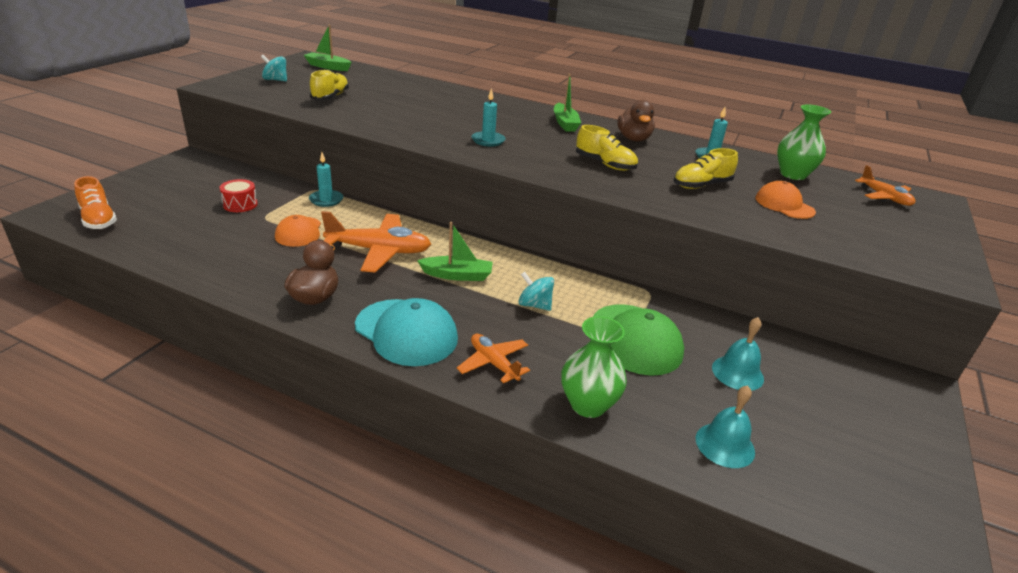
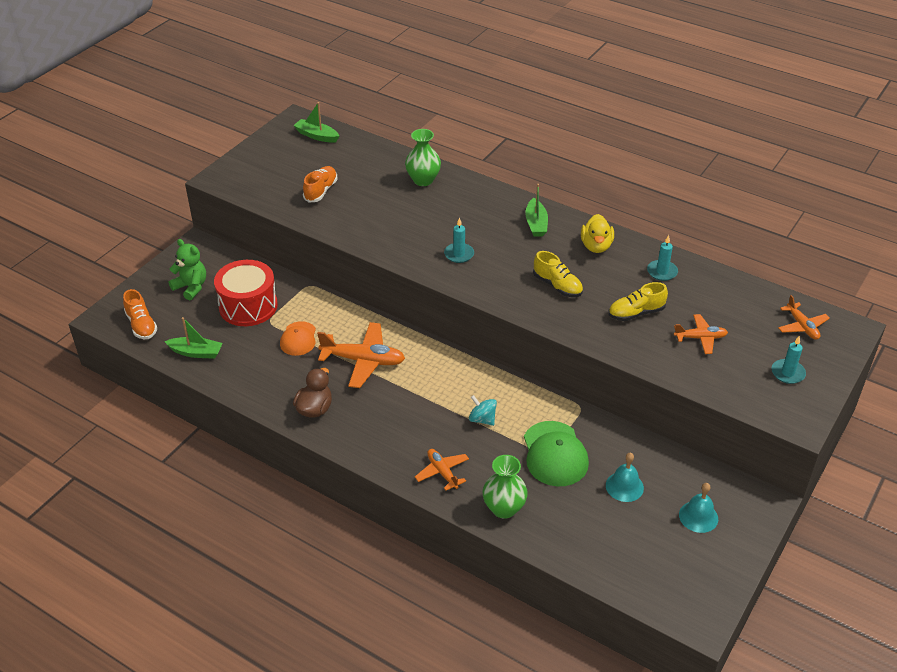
camera: 10 degrees right, 10 degrees up
(173, 189) = (191, 287): none -> green teddy bear
(240, 204) = (248, 306): red drum -> red drum, size x2.12
(275, 80) = (269, 164): turquoise spinning top -> none
(326, 200) = (319, 299): turquoise candle -> turquoise candle (787, 373)
(330, 97) = (321, 191): yellow shoe -> orange shoe
(406, 332) = (381, 443): turquoise cap -> none
(457, 275) = (425, 387): green boat -> green boat (196, 352)
(633, 139) = (596, 246): brown duck -> yellow duck
(725, 445) = (591, 543): turquoise bell -> turquoise bell (698, 516)
(784, 205) = (700, 338): orange cap -> orange plane
(793, 174) = (730, 296): green vase -> green vase (423, 180)

